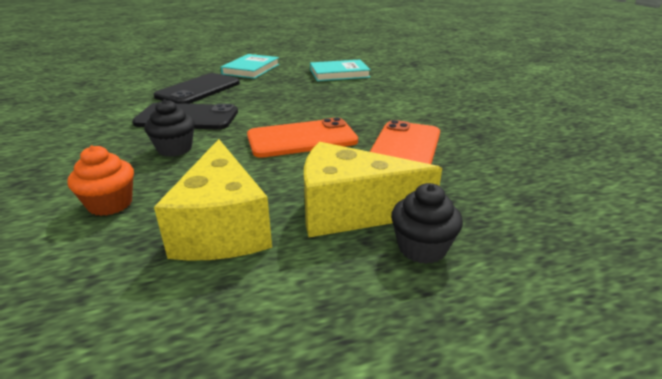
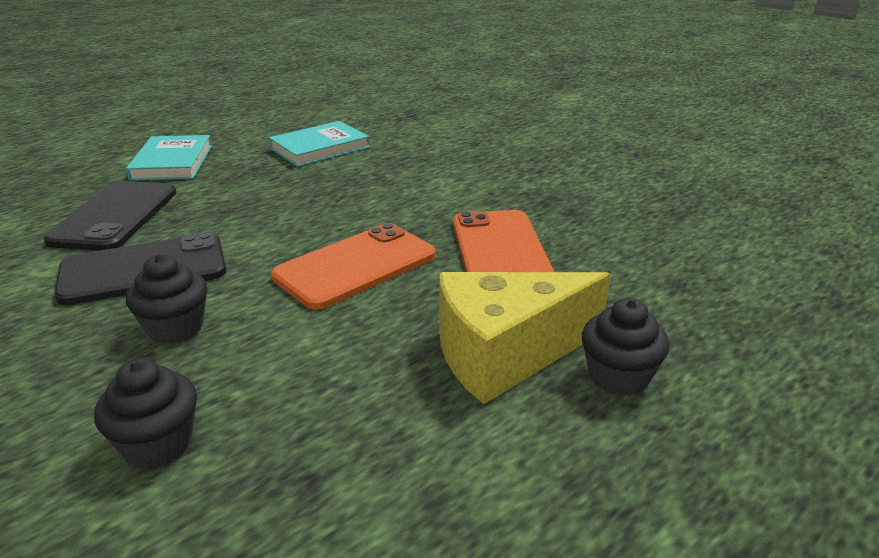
camera: 25 degrees left, 0 degrees up
(110, 204) = (157, 444): orange cupcake -> black cupcake
(222, 228) = (363, 427): yellow cheese -> none

